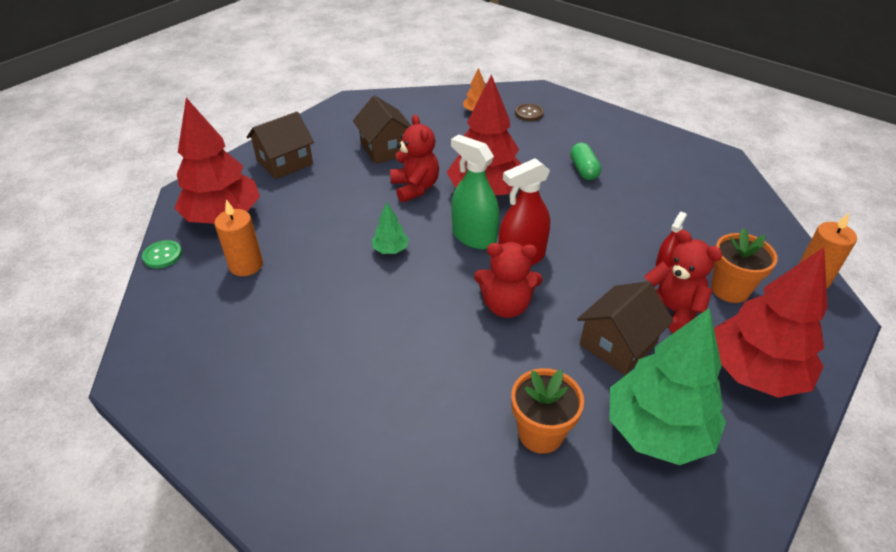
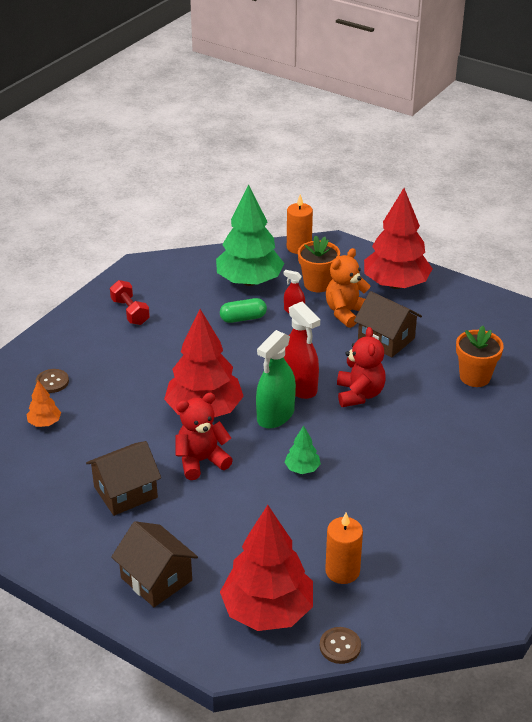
camera: 95 degrees left, 5 degrees down
(163, 255) = (340, 646): green button -> brown button
(583, 170) = (163, 347): green capsule -> green capsule (243, 318)
(638, 151) = (130, 312): none -> red dumbbell
(657, 431) = (456, 328): green tree -> green tree (249, 281)
(671, 311) = (346, 313): red teddy bear -> orange teddy bear

